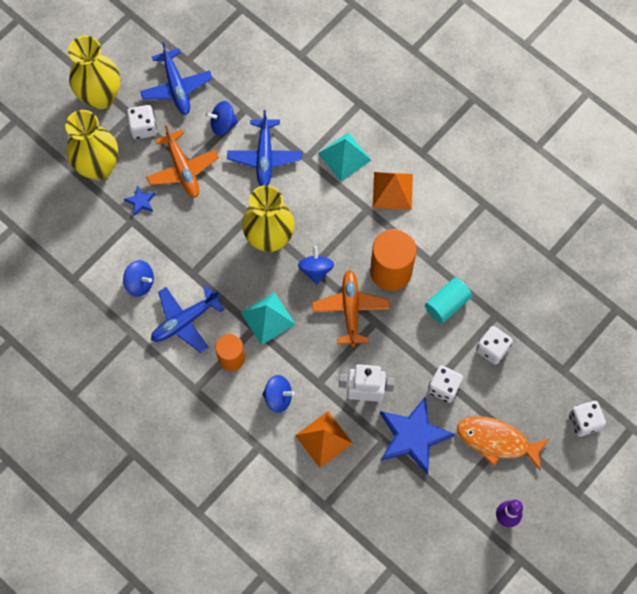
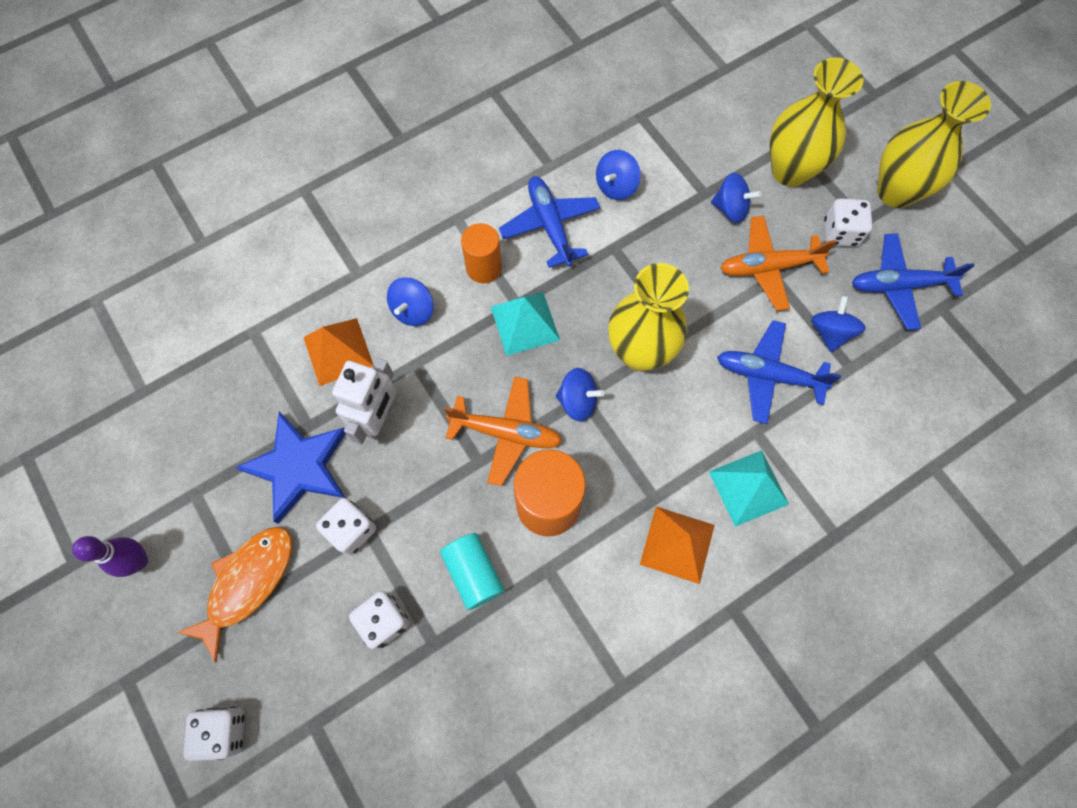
camera: 105 degrees right, 0 degrees up
(141, 201) = (730, 209): blue star -> blue spinning top

